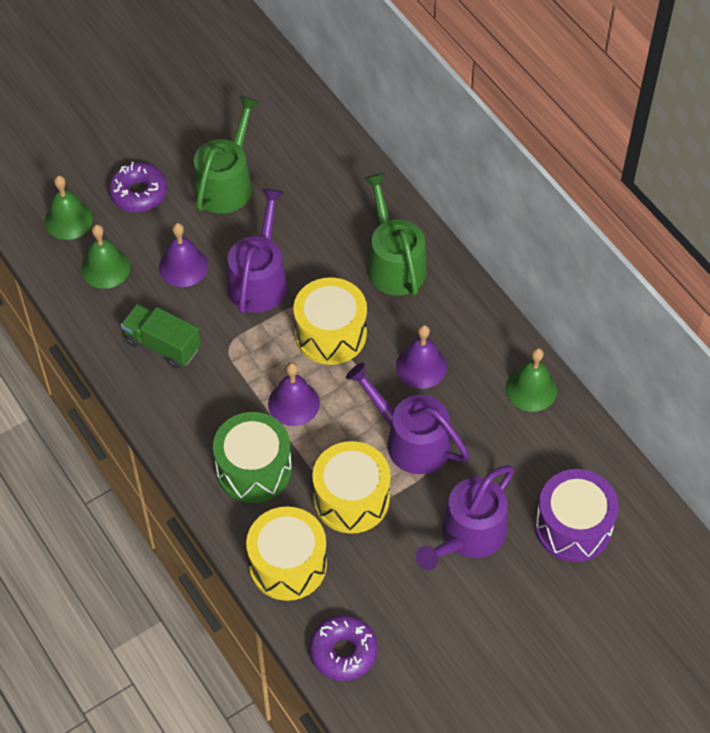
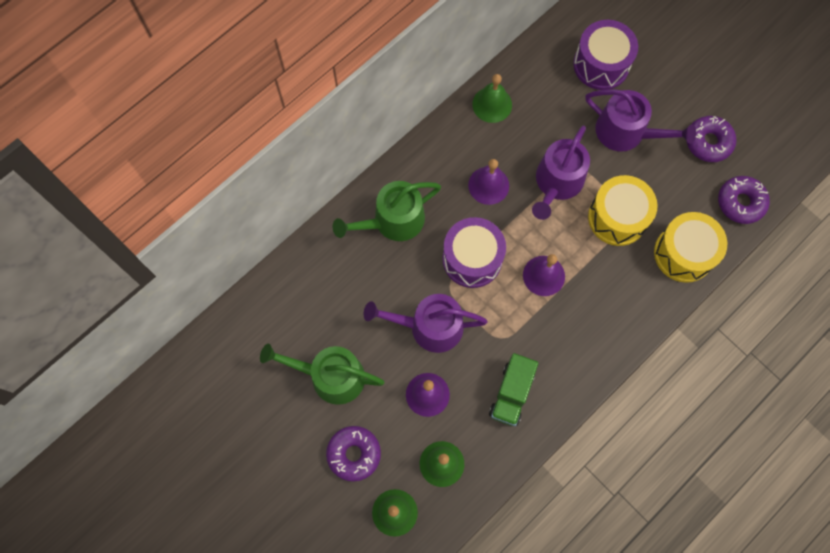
camera: 100 degrees left, 15 degrees up
(254, 469) = (610, 294): green drum -> none
(330, 334) = (472, 259): yellow drum -> purple drum
(437, 633) = (708, 142): none -> purple donut

